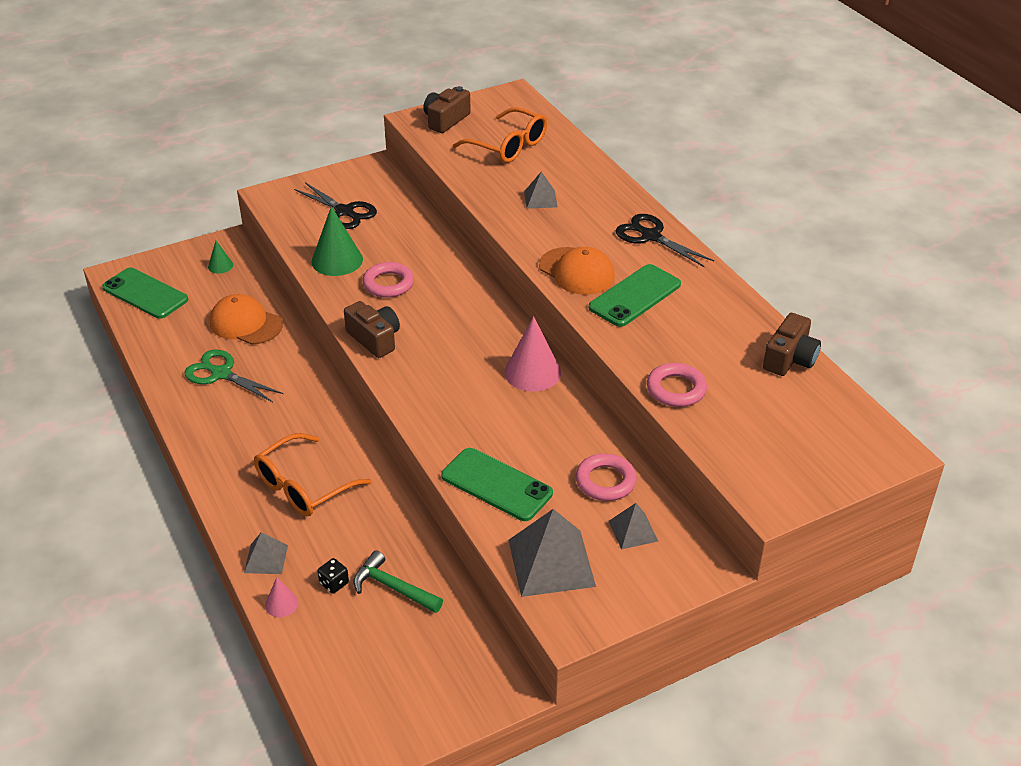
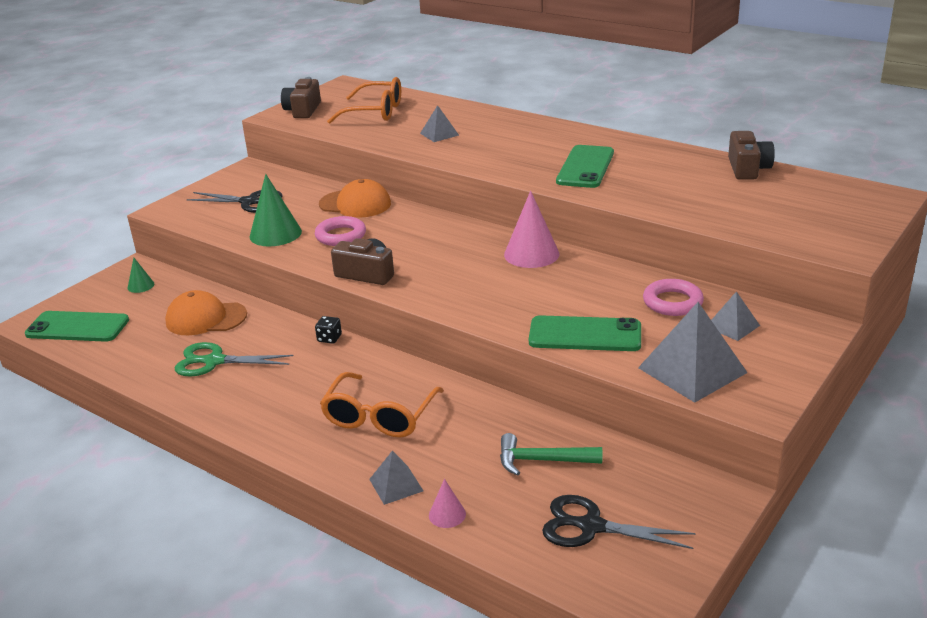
camera: 25 degrees left, 10 degrees down
(334, 583) = (483, 478): black dice -> black dice (329, 338)
(577, 271) = (521, 166): orange cap -> orange cap (355, 204)
(651, 236) = (555, 132): black scissors -> black scissors (591, 526)
(676, 389) = (687, 209): pink ring -> none

